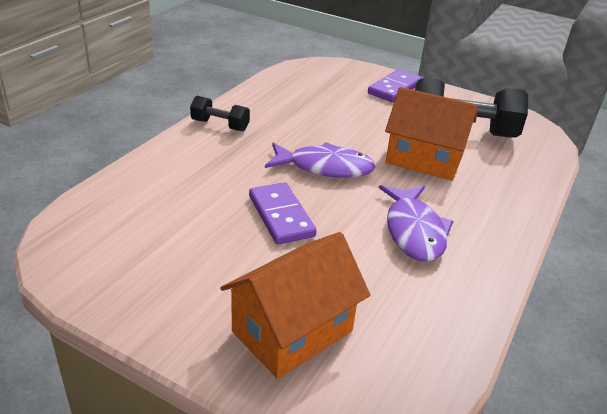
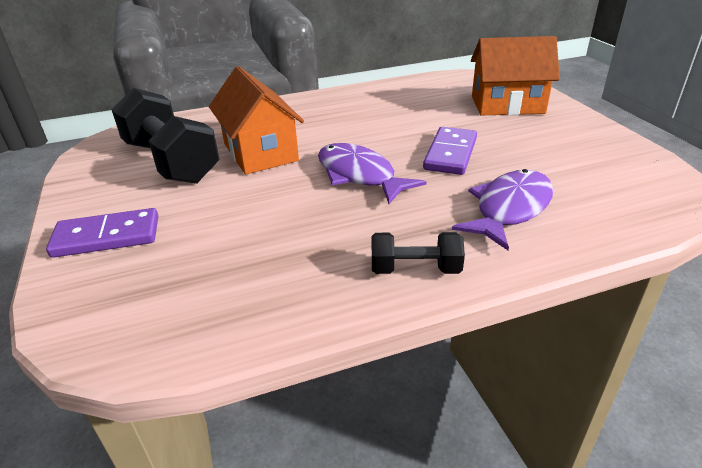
camera: 135 degrees left, 0 degrees up
(220, 125) = (415, 269): black dumbbell -> black dumbbell turned 60 degrees counterclockwise
(414, 231) = (363, 118): purple fish -> purple fish (509, 209)

